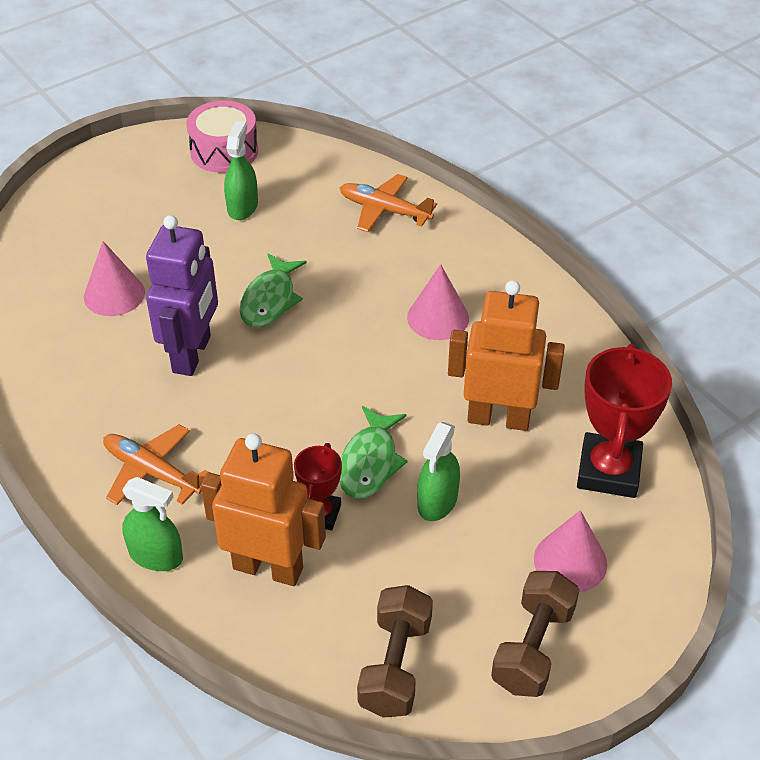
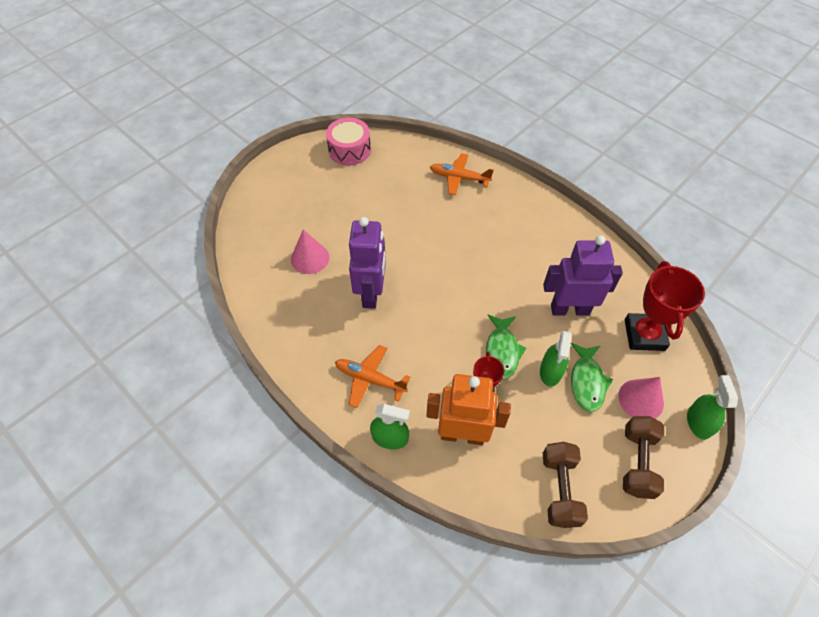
camera: 10 degrees left, 10 degrees up
(242, 207) = (372, 187): green spray bottle -> green spray bottle (698, 422)
(270, 300) = (408, 248): green fish -> green fish (587, 382)
(438, 317) = (513, 246): pink cone -> none
(498, 418) = (569, 309): orange robot -> purple robot

